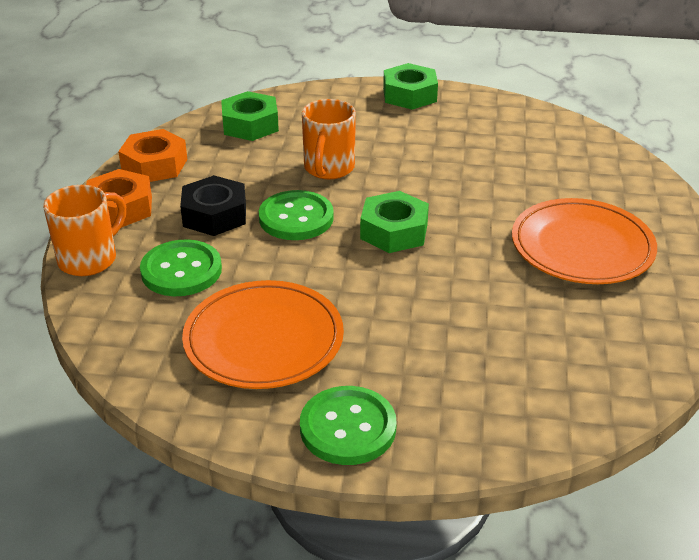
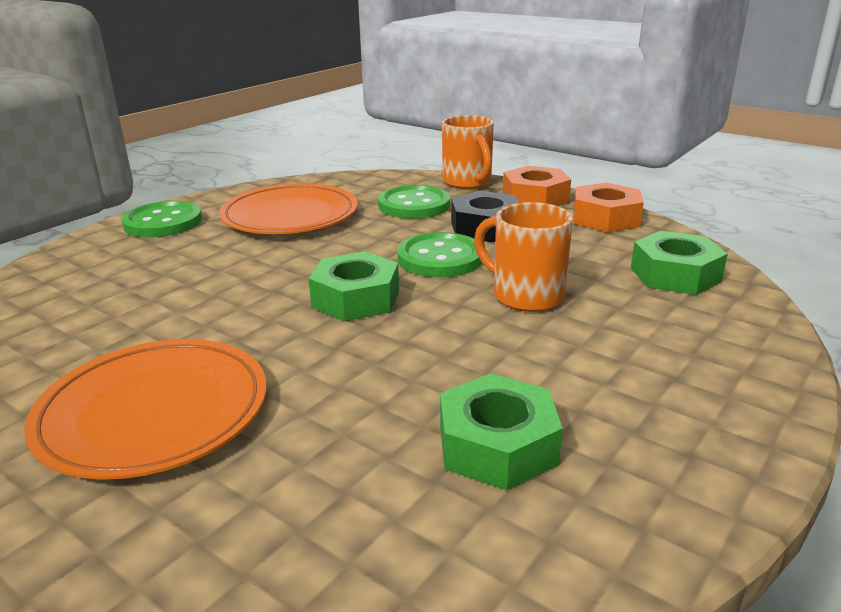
camera: 120 degrees right, 10 degrees down
(409, 95) = (733, 426): green nut -> green nut (497, 445)

